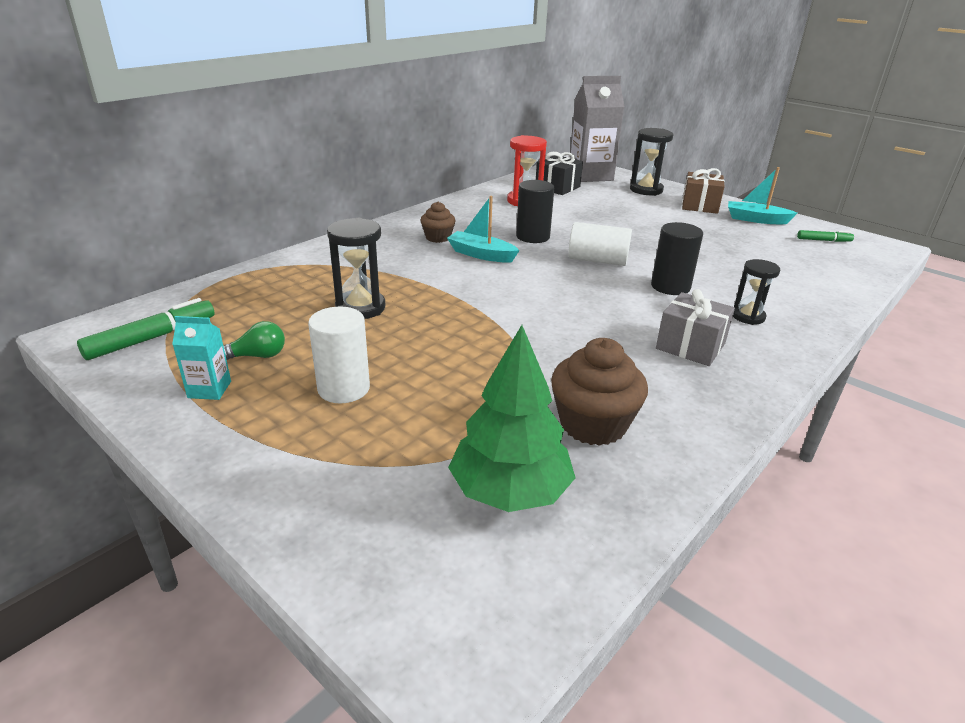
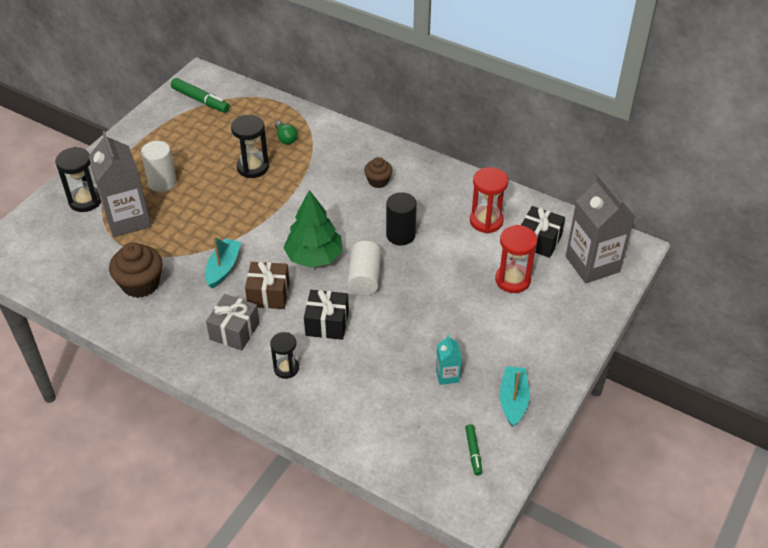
camera: 80 degrees right, 15 degrees up
(209, 389) = (155, 137): turquoise carton -> turquoise carton (447, 375)
(257, 356) = (189, 143): green light bulb -> green light bulb (286, 138)
(423, 432) = (128, 219): none -> grey carton
(481, 255) = (353, 210): turquoise boat -> turquoise boat (223, 268)
(510, 491) = (85, 256): green tree -> green tree (314, 257)
(607, 202) = (512, 280): none -> red hourglass
(646, 190) = (567, 311): black hourglass -> black hourglass (85, 201)
(670, 286) = (327, 323): black cylinder -> black gift
(699, 205) = (537, 355): brown gift -> brown gift (268, 294)

